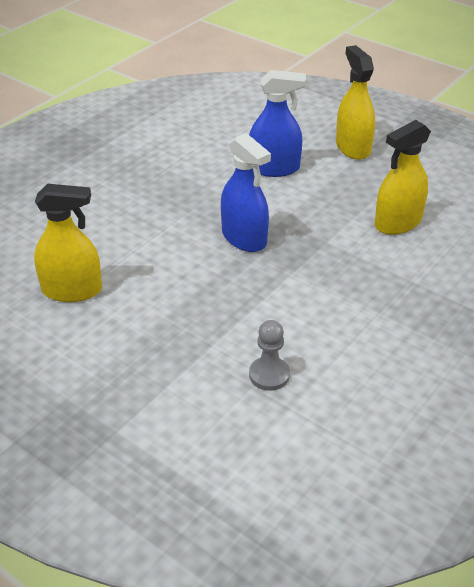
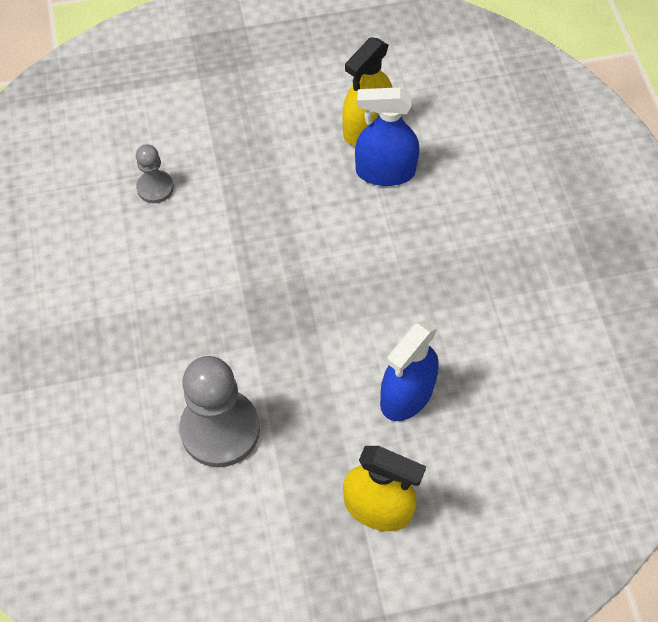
camera: 130 degrees right, 20 degrees up
(244, 238) = (320, 285): blue spray bottle -> blue spray bottle (385, 172)
(398, 223) = (220, 429): yellow spray bottle -> grey pawn

